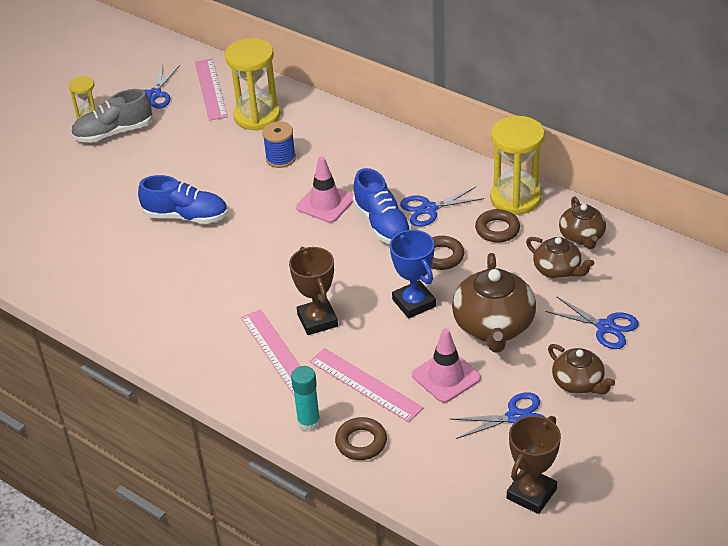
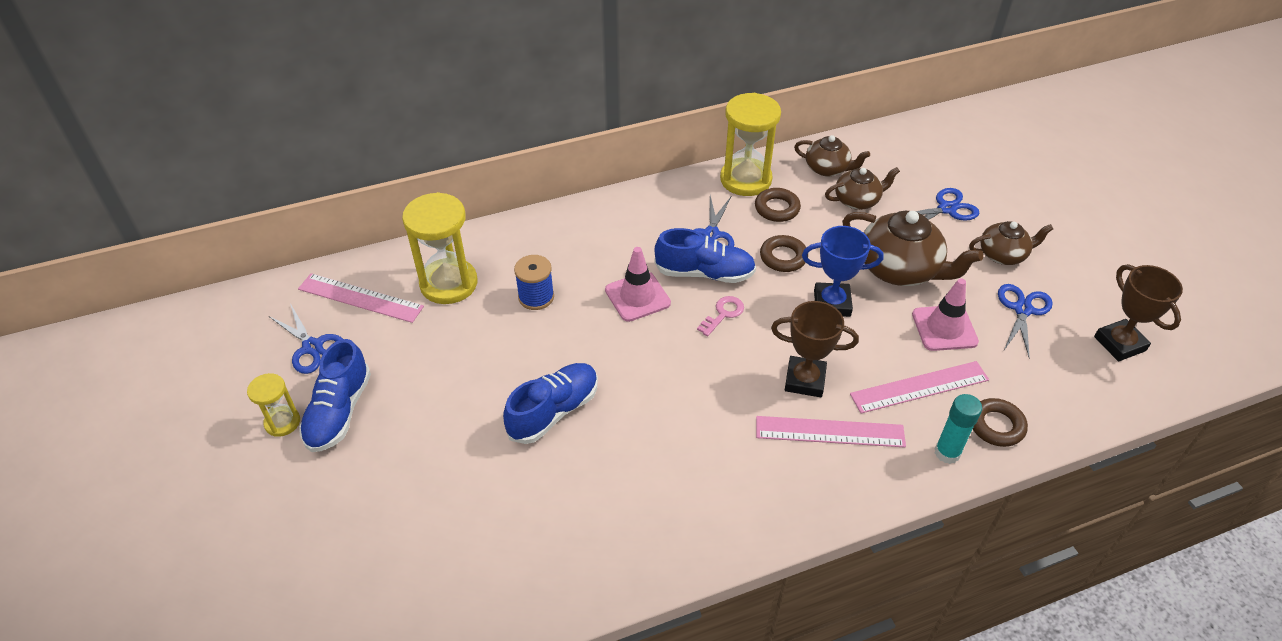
camera: 60 degrees left, 5 degrees up
(113, 133) = (339, 412): grey shoe -> blue shoe
(348, 252) = (723, 314): none -> pink key

